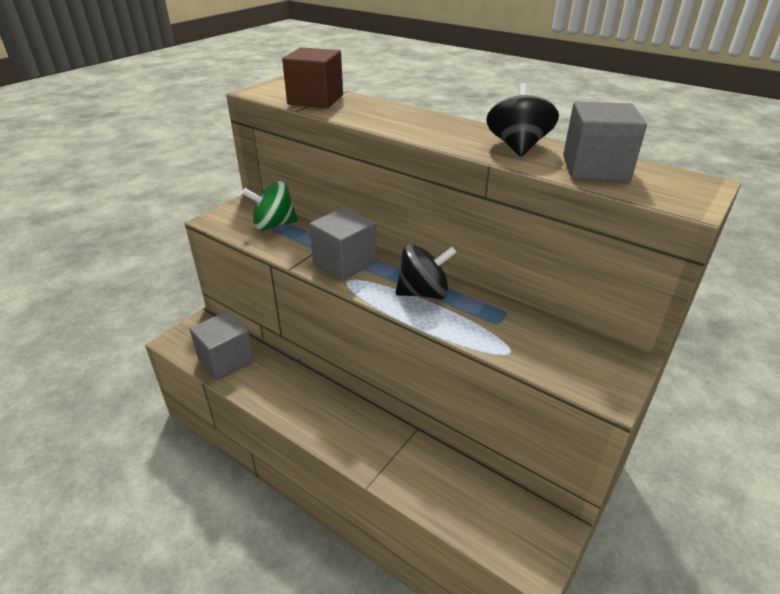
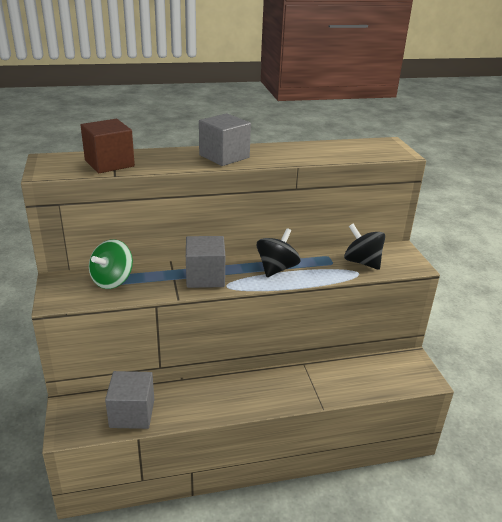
camera: 50 degrees left, 5 degrees down
(518, 147) = (290, 152): black spinning top -> black spinning top (362, 262)
(595, 168) = (342, 150): grey cube -> grey cube (224, 156)

